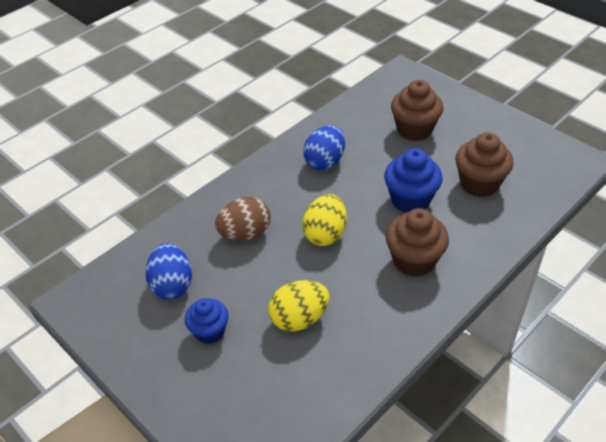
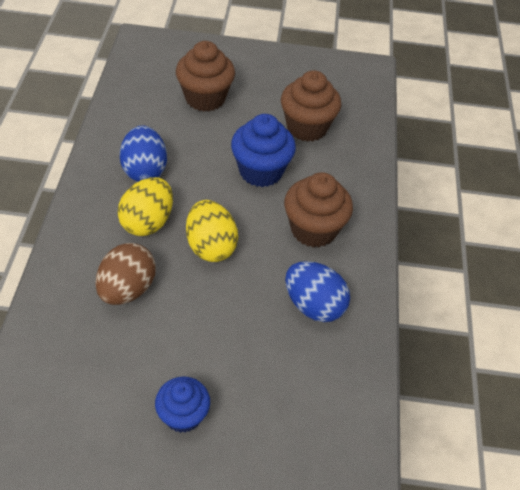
camera: 45 degrees left, 5 degrees up
(172, 285) = (95, 391): blue egg -> blue egg (314, 305)
(299, 319) = (260, 346): yellow egg -> yellow egg (147, 222)

